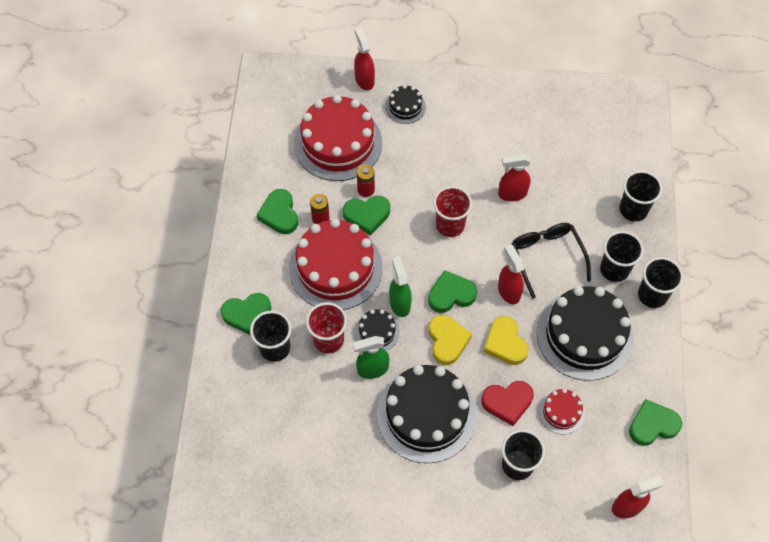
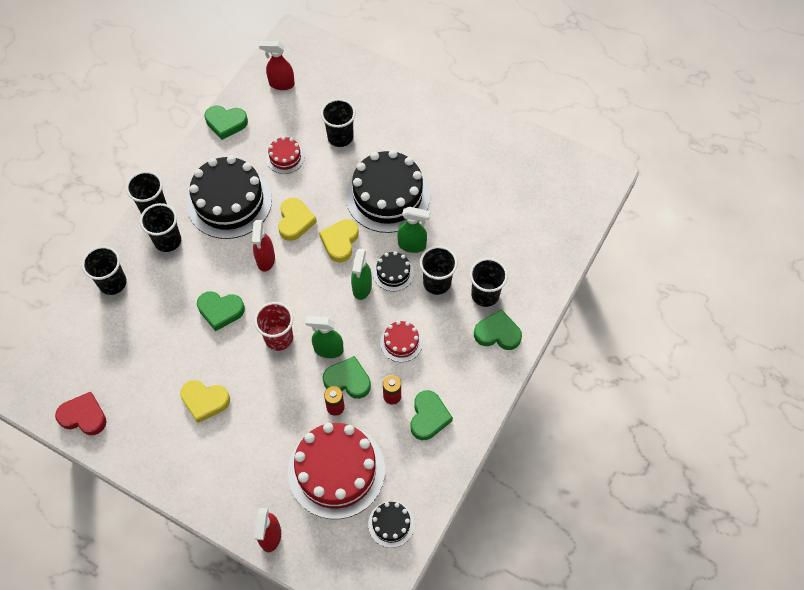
camera: 155 degrees left, 0 degrees up
(328, 340) = (437, 283): red cup -> black cup
(335, 268) = (401, 342): red cake -> red cake, size x0.47
(399, 234) = (328, 349): none -> green spray bottle
(405, 107) = (247, 482): black cake -> black cake (391, 524)
(451, 294) = (315, 277): green heart -> green heart (220, 311)
(480, 149) = (205, 401): none -> yellow heart
(507, 402) = (321, 179): red heart -> red heart (83, 416)
(512, 194) = (205, 343): red spray bottle -> none
(547, 257) = (215, 274): black glasses -> none

